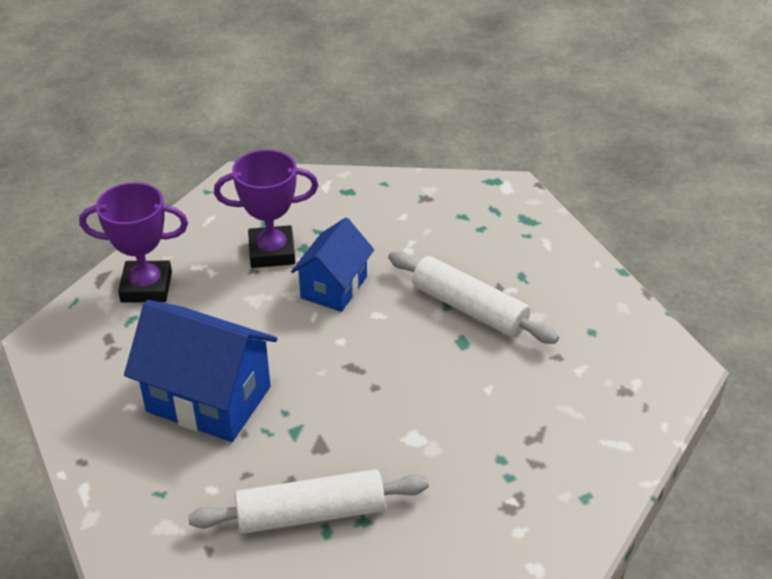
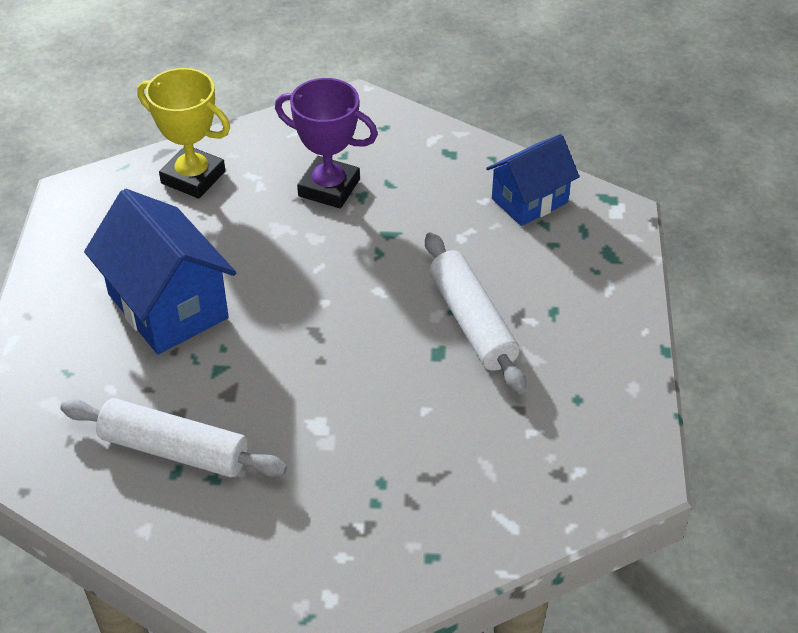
camera: 30 degrees right, 5 degrees up
(146, 287) = (193, 177): purple trophy -> yellow trophy
(334, 287) = (359, 246): blue house -> blue house (529, 200)

